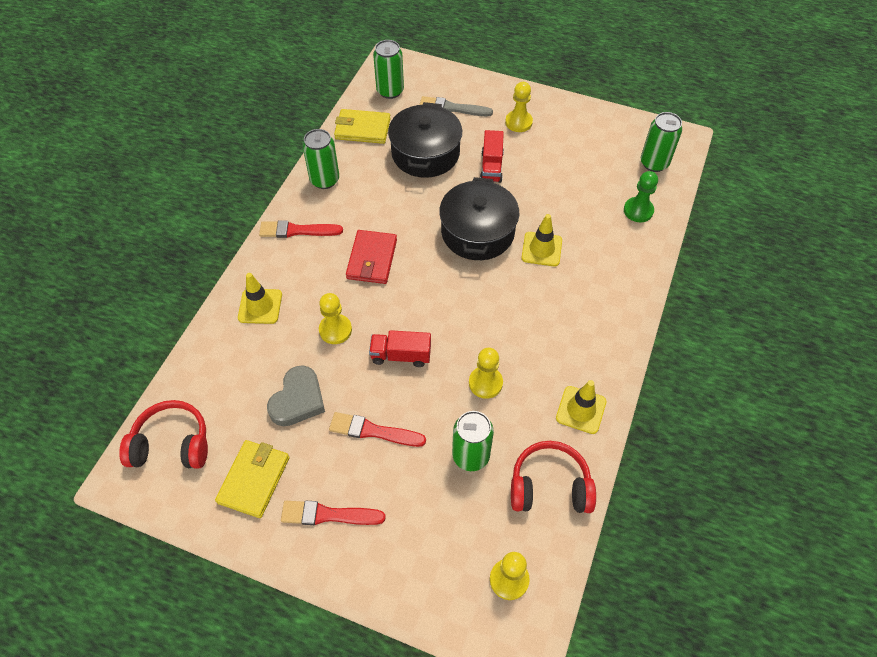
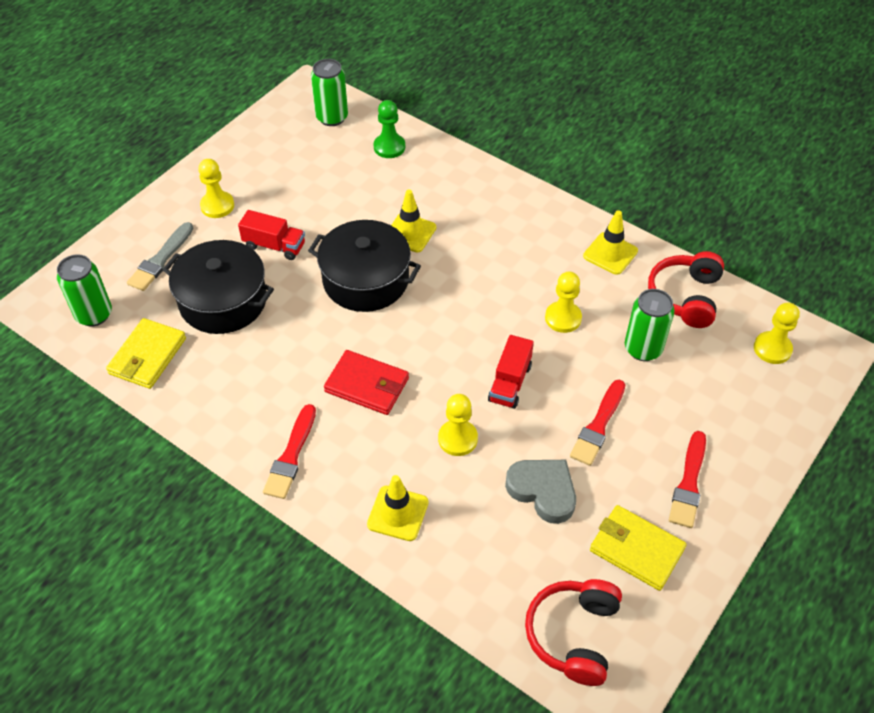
camera: 75 degrees left, 5 degrees down
(324, 180) = (218, 412): green can -> none

